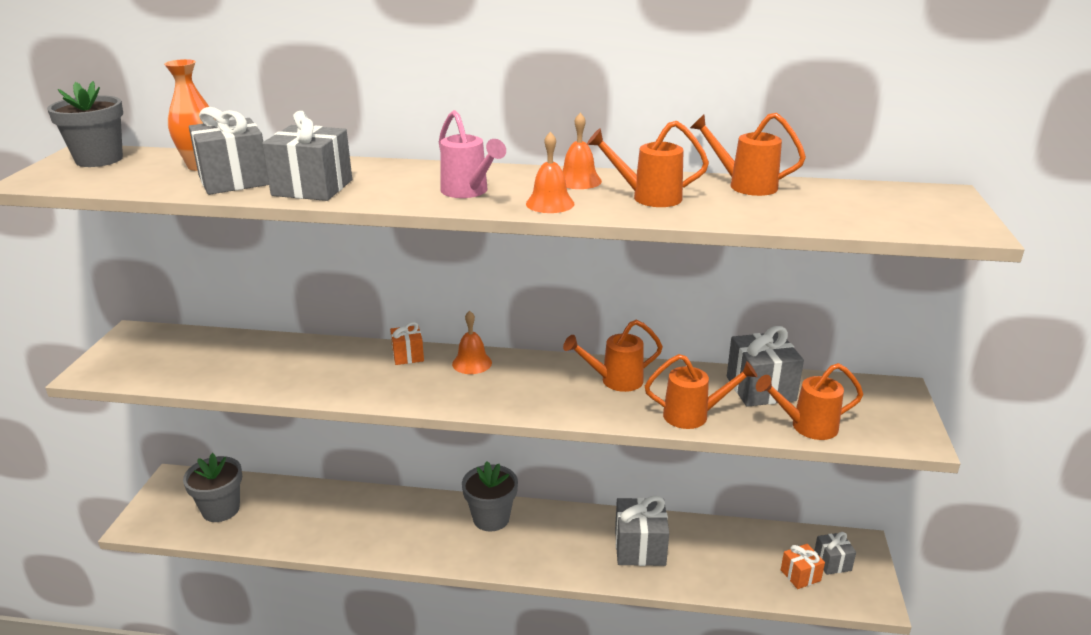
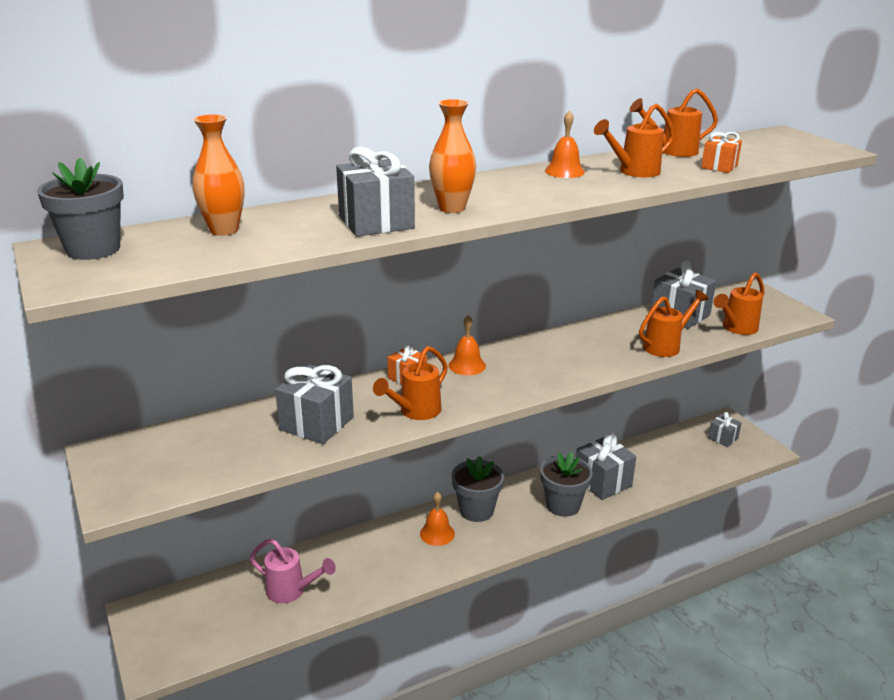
camera: 35 degrees left, 0 degrees up
(221, 509) = (227, 612): grey flower pot -> grey flower pot (563, 505)
(234, 180) = (289, 233): grey gift -> grey gift (316, 423)
(397, 191) = (452, 208): none -> orange vase
(468, 192) = (507, 196): pink watering can -> pink watering can (292, 591)
(550, 203) = (582, 190): orange bell -> orange bell (437, 533)
(614, 381) = (585, 342): orange watering can -> orange watering can (415, 412)
(800, 575) = (714, 454): orange gift -> orange gift (719, 167)

